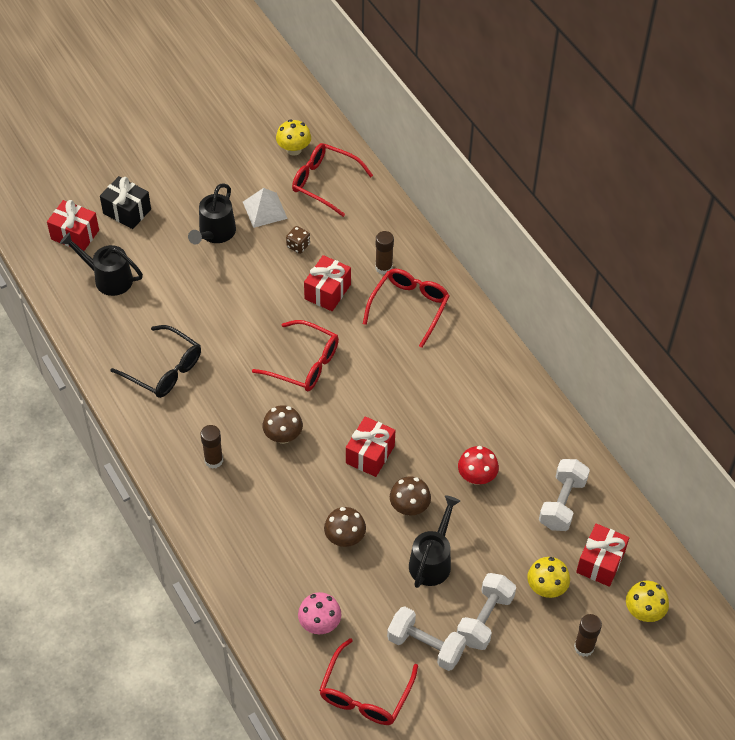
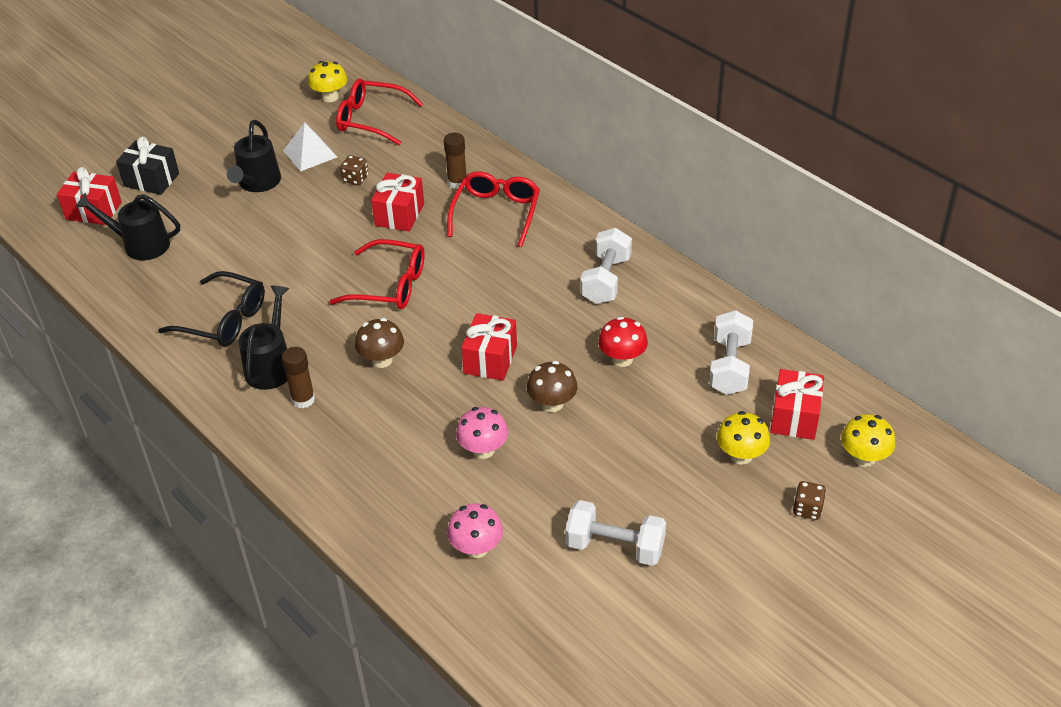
camera: 10 degrees left, 10 degrees down
(345, 538) = (483, 450): brown mushroom -> pink mushroom
(365, 693) = (555, 615): red glasses -> none
(432, 560) = (596, 453): black watering can -> black watering can (271, 365)
(485, 619) = (678, 502): white dumbbell -> white dumbbell (606, 280)
(584, 647) = (807, 509): brown glue stick -> brown dice

